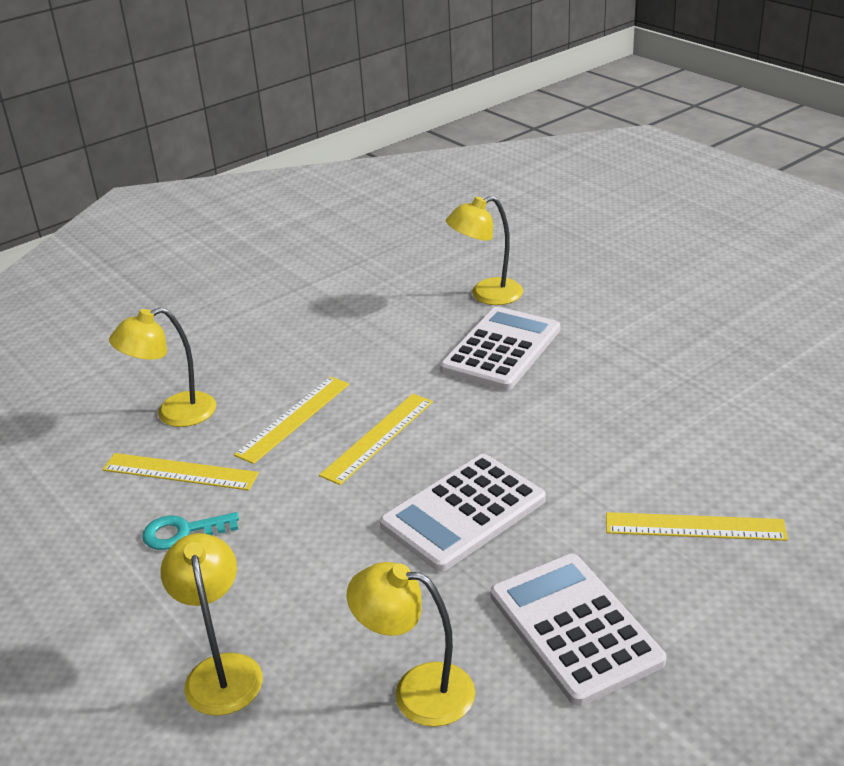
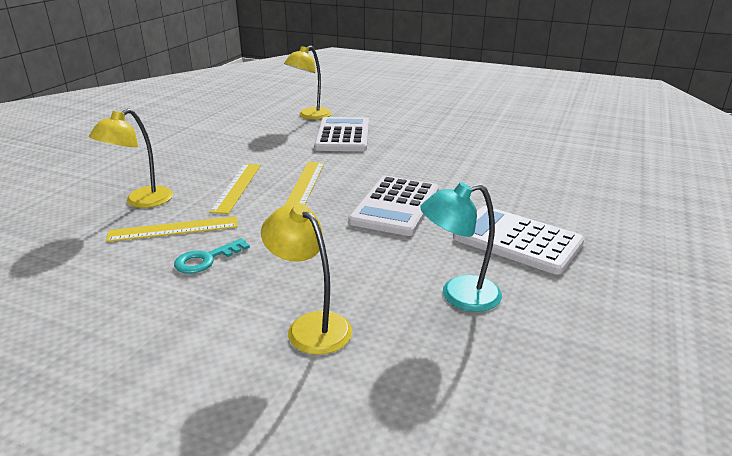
camera: 30 degrees left, 5 degrees down
(417, 691) = (459, 295): yellow lamp -> turquoise lamp
(694, 527) = (529, 184): yellow ruler -> none

